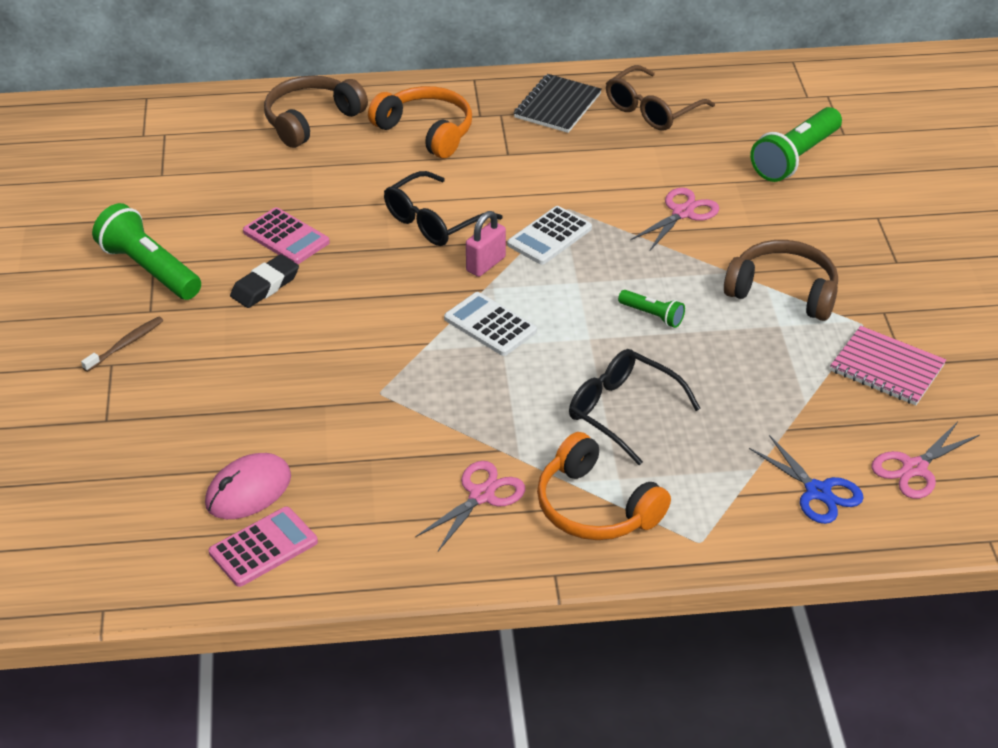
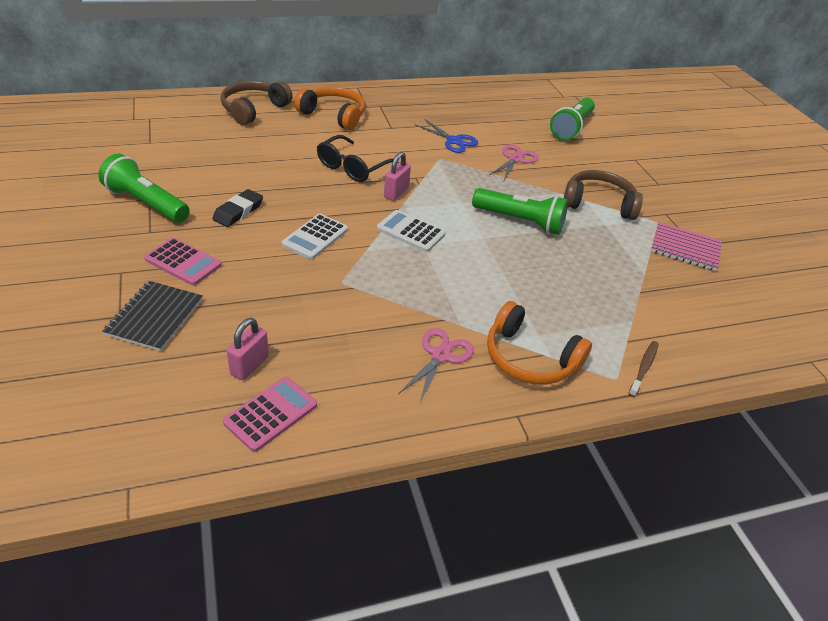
camera: 15 degrees left, 0 degrees up
(125, 344) = (131, 257): brown toothbrush -> brown toothbrush (643, 368)
(248, 490) = (249, 365): pink mouse -> pink padlock
(286, 237) = (249, 179): pink calculator -> pink calculator (183, 262)
(549, 236) = (434, 175): white calculator -> white calculator (315, 237)
(557, 106) = (415, 101): black notebook -> black notebook (155, 317)
(622, 411) = (523, 286): black glasses -> none
(651, 110) = (474, 103): brown glasses -> none
(652, 315) = (520, 221): green flashlight -> green flashlight, size x1.96
(818, 492) = (681, 334): blue scissors -> blue scissors (453, 141)
(914, 468) = (736, 313): pink scissors -> none

